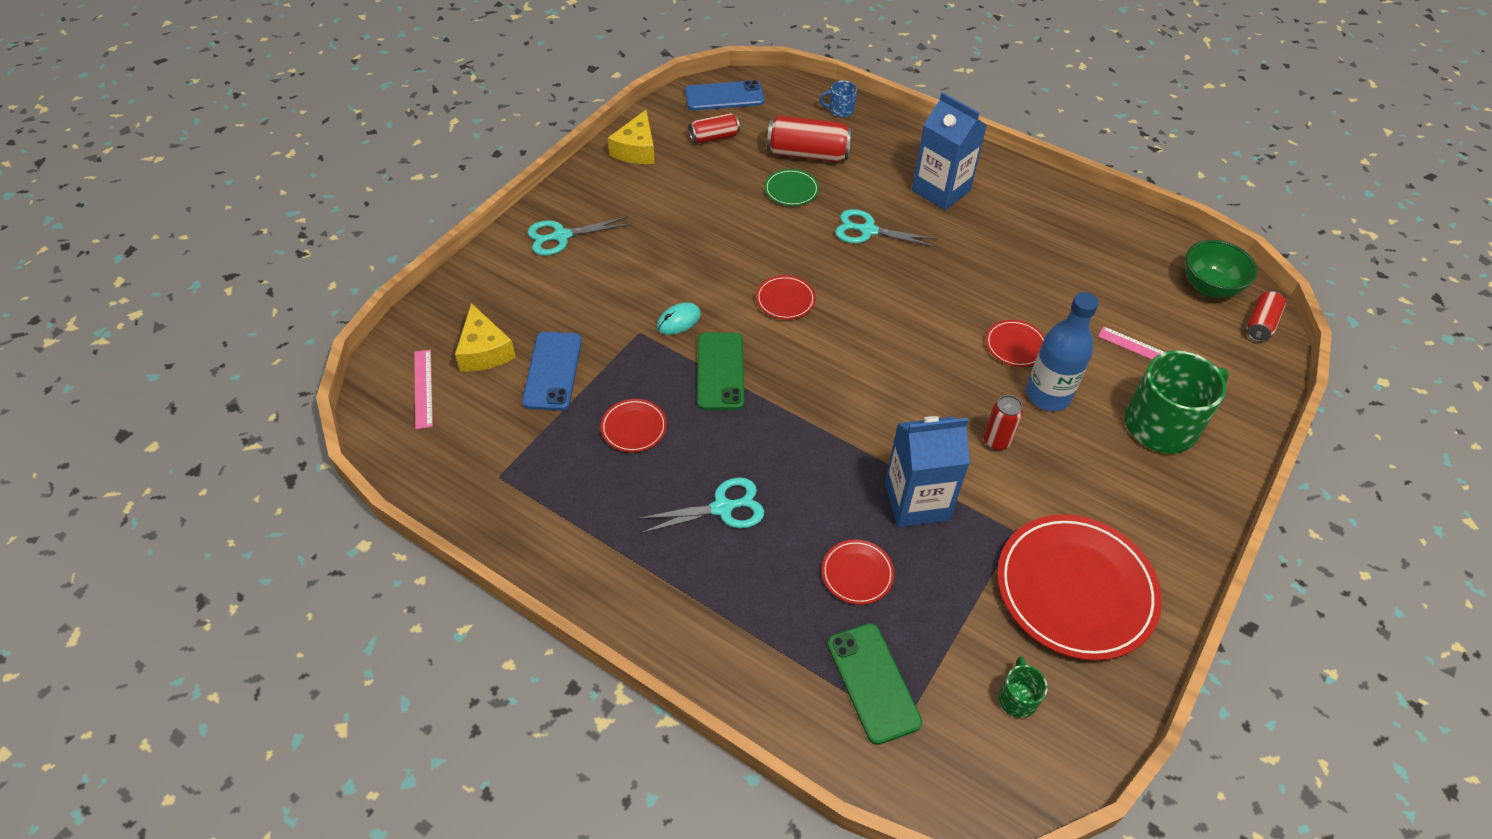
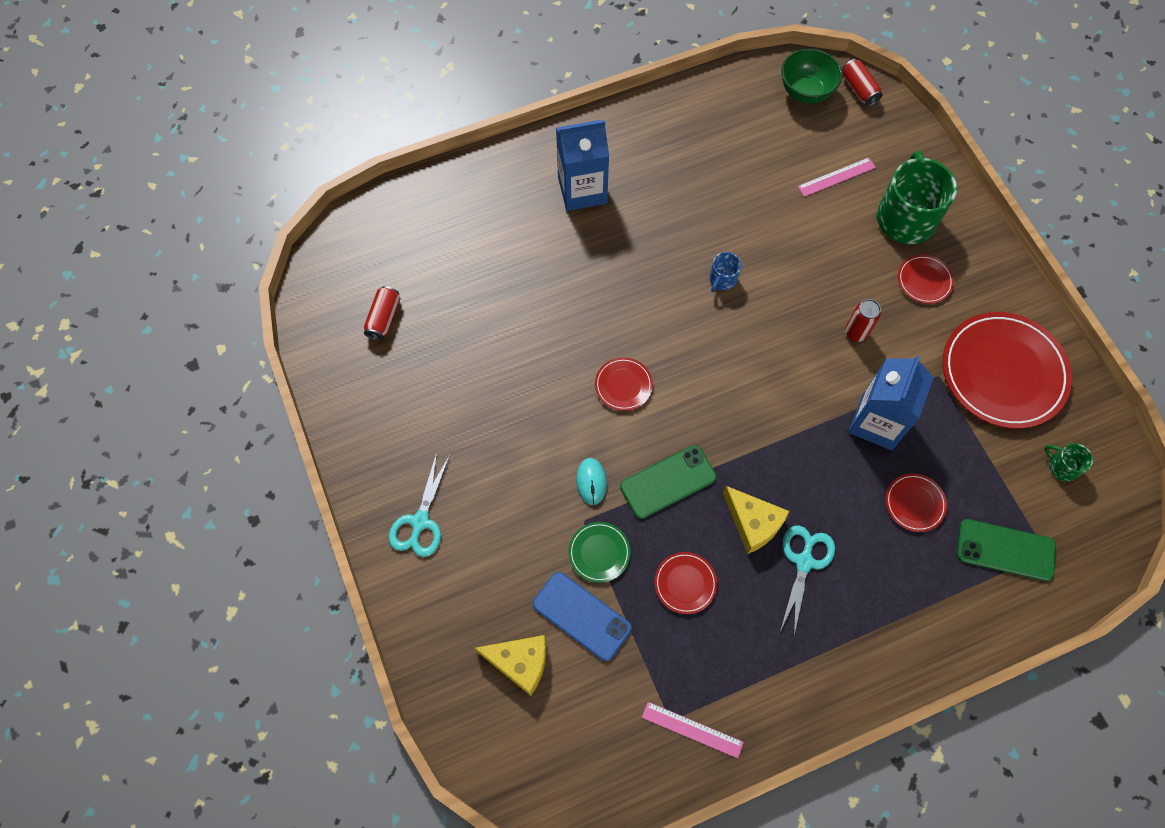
camera: 55 degrees left, 15 degrees up
(423, 388) = (530, 738): pink ruler -> pink ruler (692, 729)
(636, 150) = (350, 393): yellow cheese -> yellow cheese (753, 523)
(720, 371) = (668, 482): green phone -> green phone turned 60 degrees counterclockwise
(724, 96) = (334, 276): blue phone -> none
(791, 190) = (499, 300): green plate -> green plate (599, 553)
(808, 154) = (464, 258): red can -> none
(840, 110) = (427, 197): blue mug -> blue mug (722, 279)
(868, 230) = (589, 274): turquoise scissors -> none
(1015, 345) = (777, 256): red plate -> red plate (924, 280)
(1048, 395) = (836, 269): blue bottle -> none

